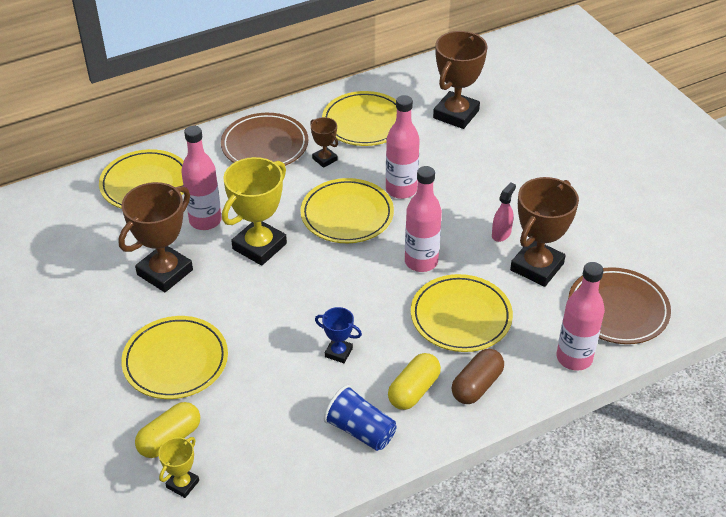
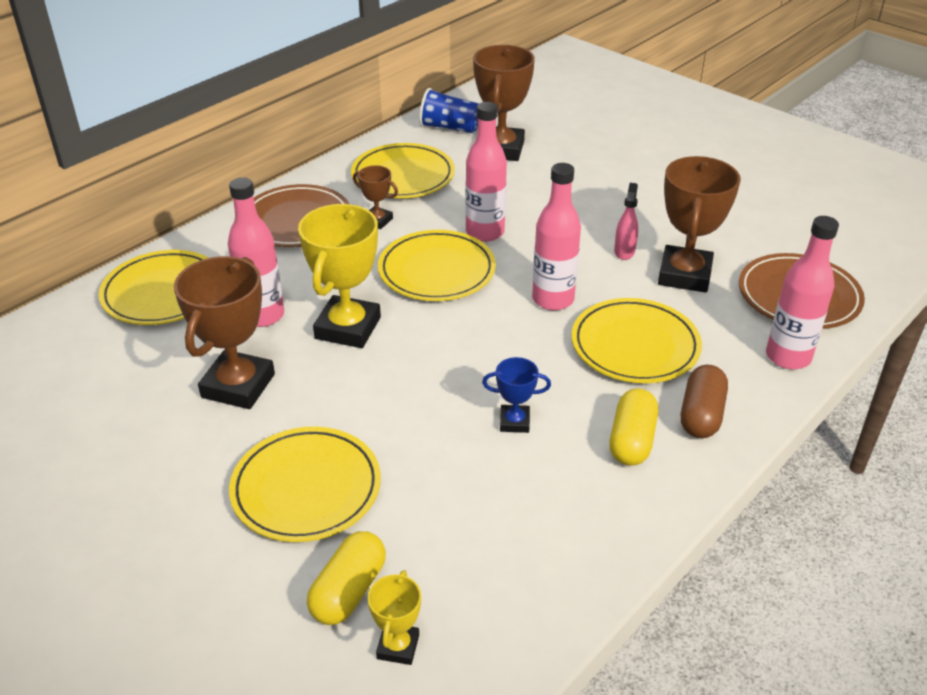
camera: 20 degrees left, 5 degrees down
(360, 430) = (596, 506): blue cup -> blue cup (449, 128)

